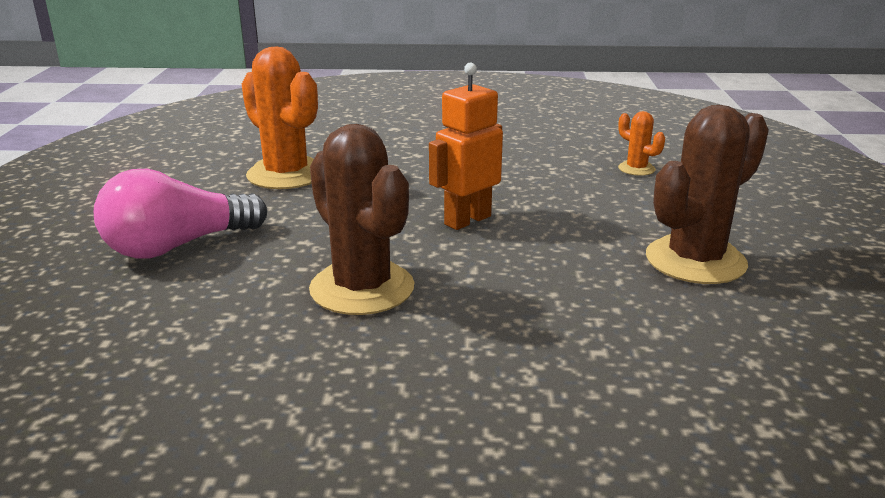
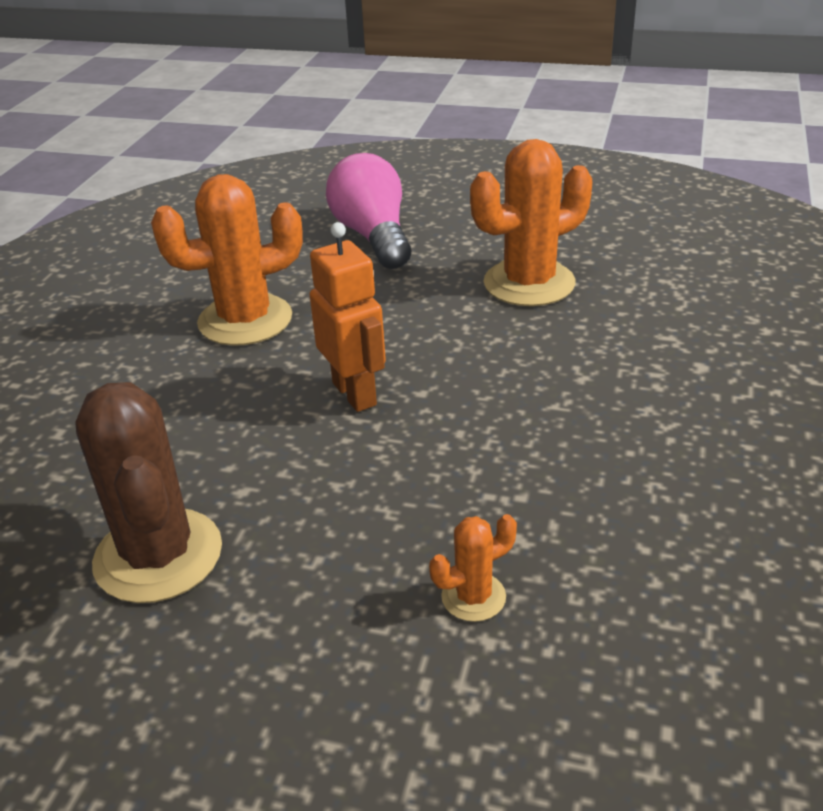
camera: 105 degrees right, 10 degrees up
(362, 288) = (245, 320): brown cactus -> orange cactus

